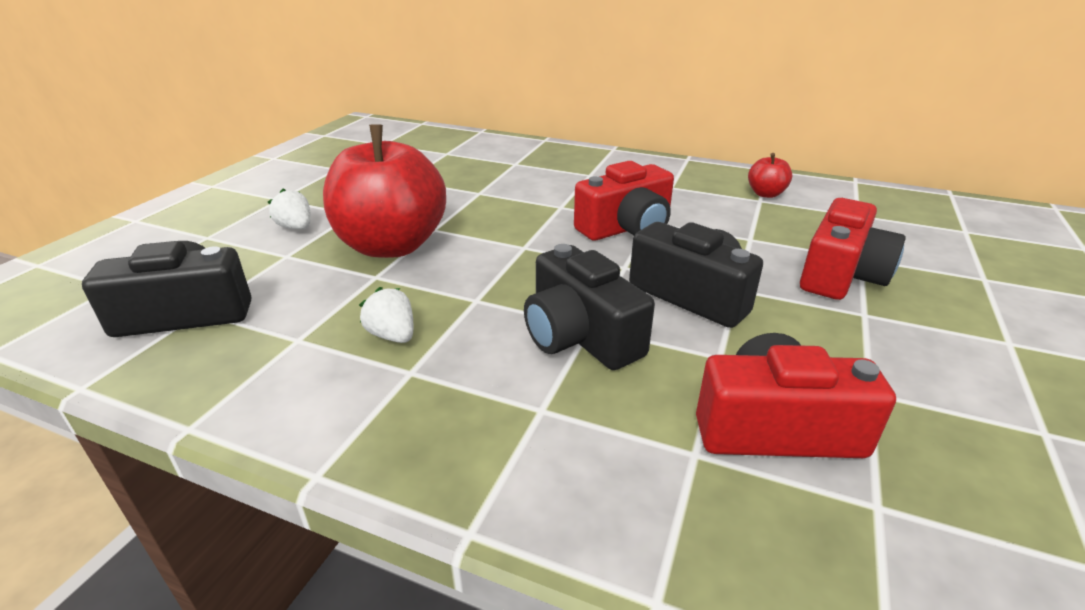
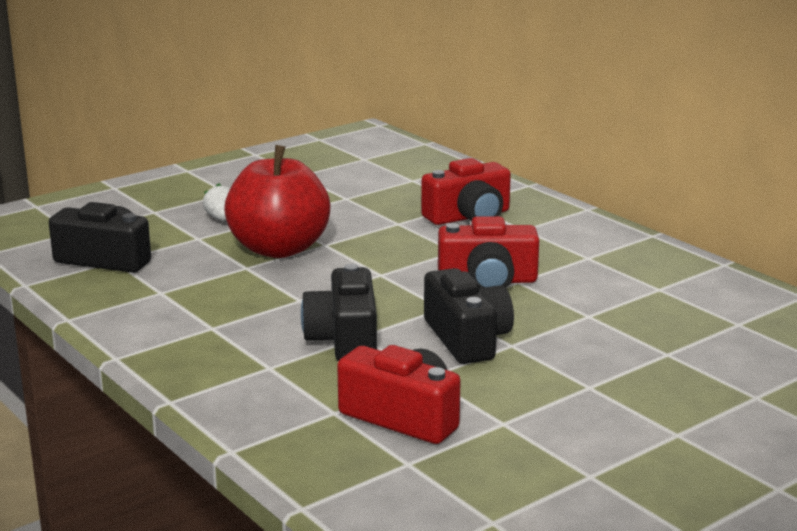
camera: 30 degrees right, 10 degrees down
(392, 335) = (220, 305): white strawberry -> none
(766, 194) = (675, 285): red apple -> none
(841, 274) = (621, 359): red camera -> red camera (469, 217)

